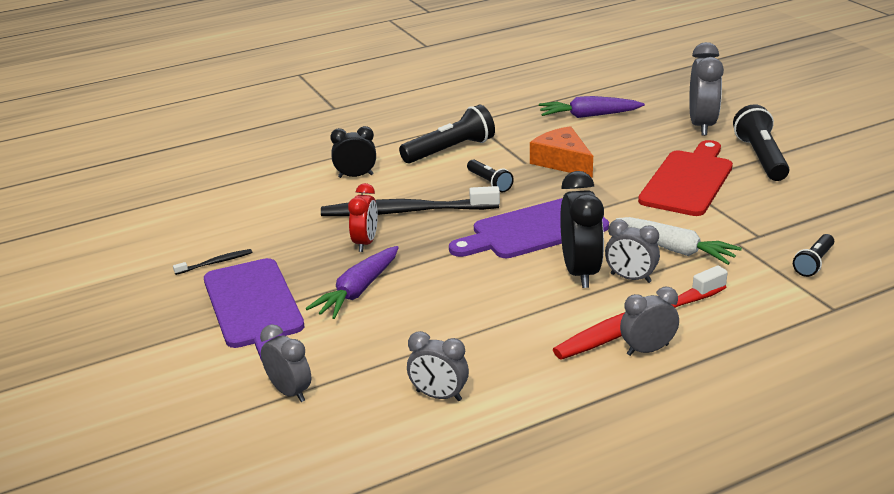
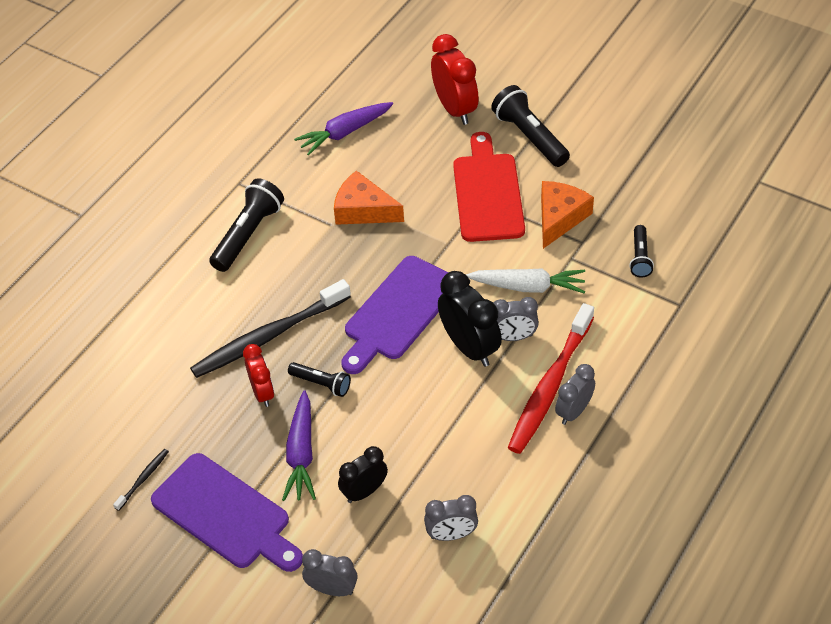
camera: 30 degrees left, 20 degrees up
(355, 176) = (183, 308): black clock -> black clock (364, 491)
(489, 183) = (317, 266): black flashlight -> black flashlight (321, 384)
(702, 125) = (455, 109): grey clock -> red clock
(747, 214) = (559, 218): none -> orange cheese

